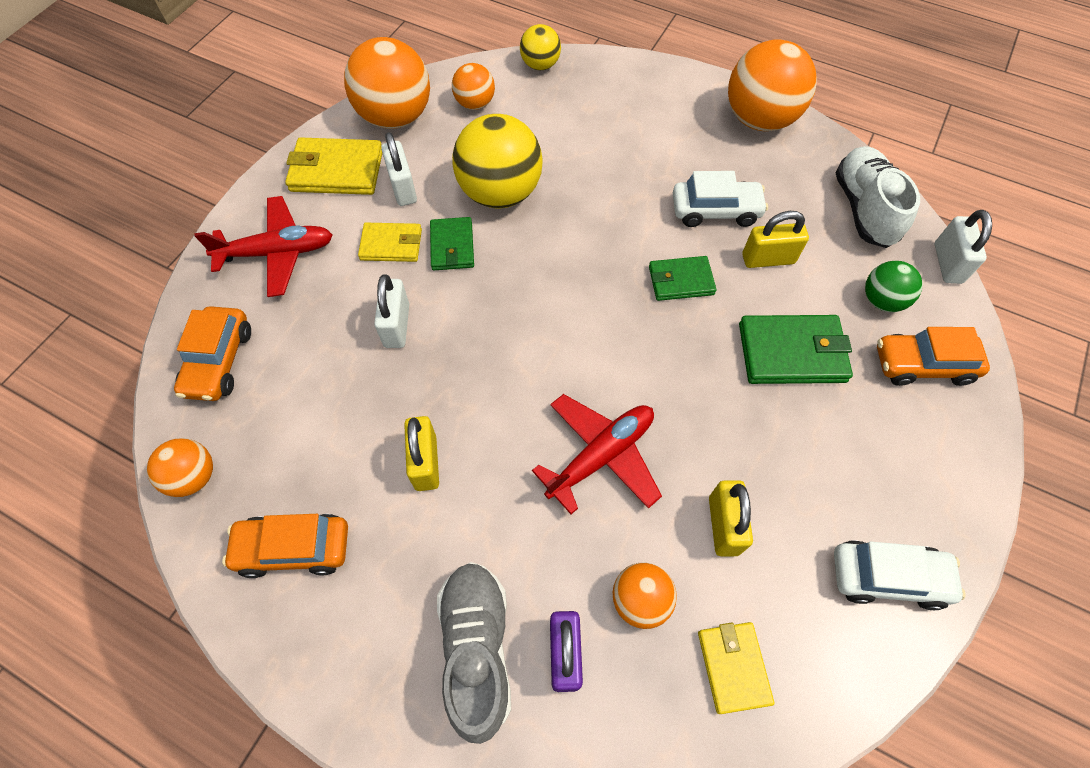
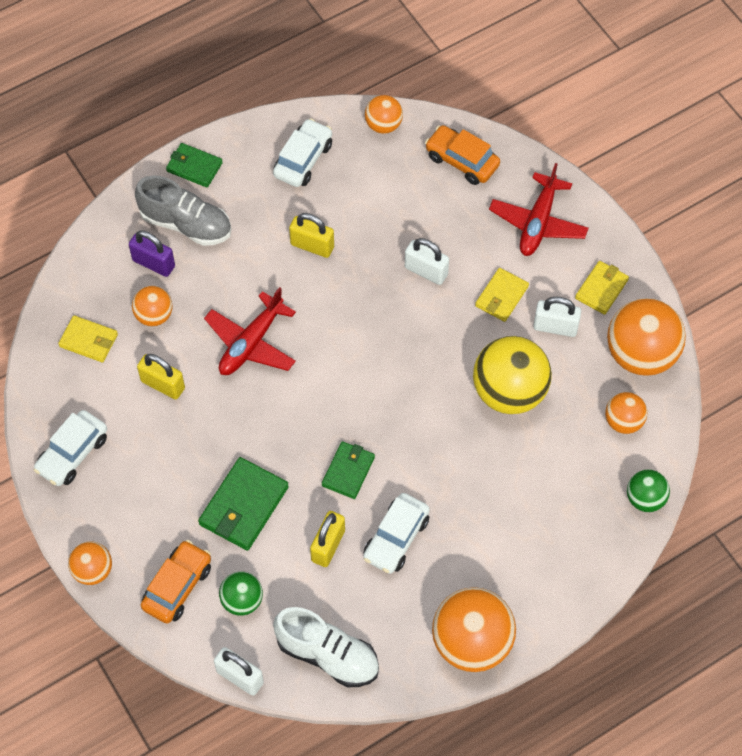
camera: 120 degrees right, 0 degrees up
(294, 548) = (303, 160): orange car -> white car
(336, 171) = (601, 289): yellow wallet -> yellow wallet, size x0.64
(452, 246) = (475, 335): green wallet -> green wallet (194, 167)
(540, 65) = (645, 499): yellow ball -> green ball
(601, 456) = (251, 343): red plane -> red plane turned 45 degrees clockwise
(985, 459) = (93, 570): none -> orange ball

